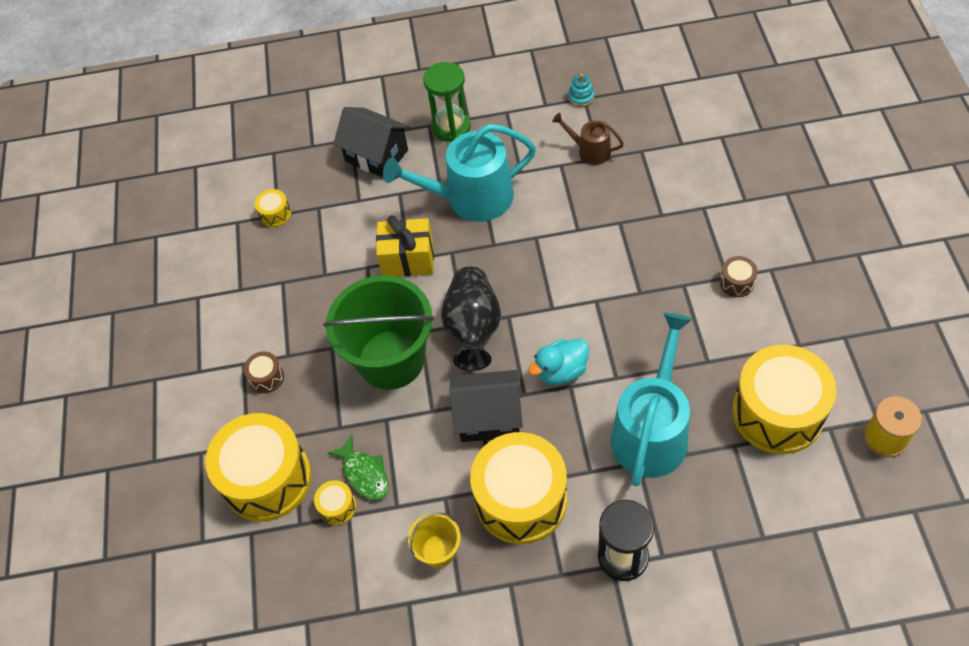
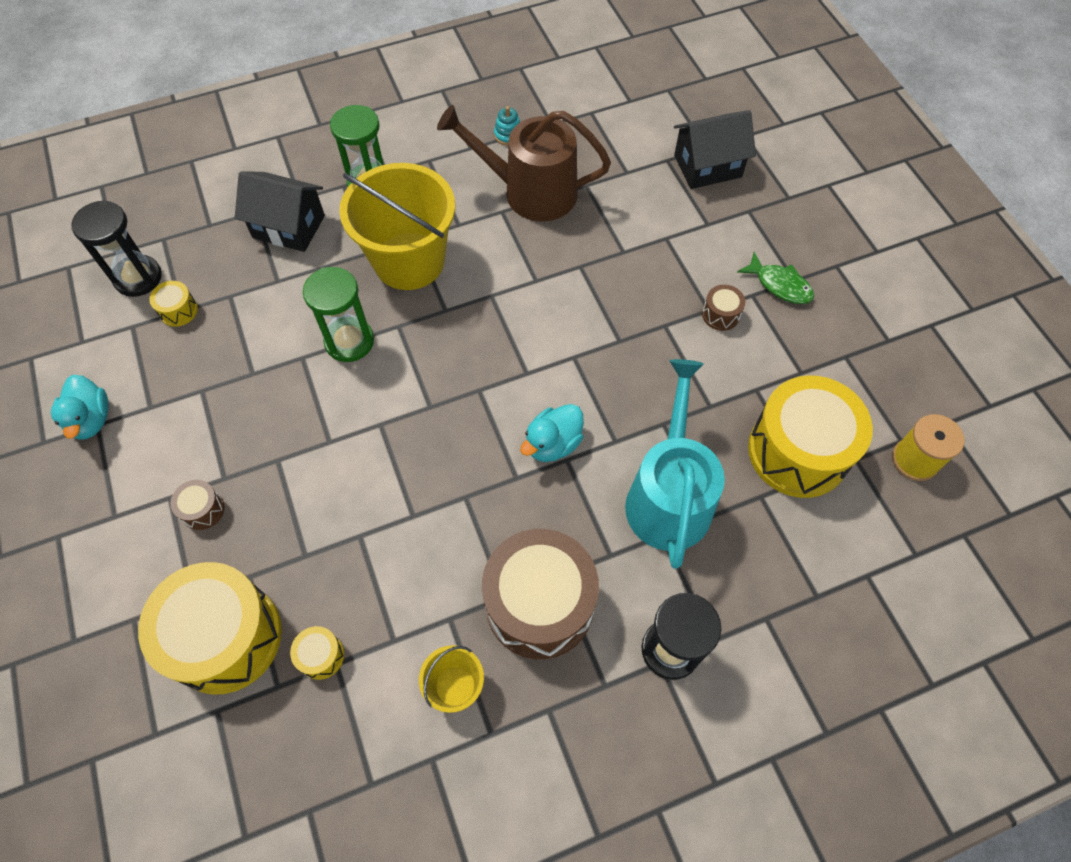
camera: 20 degrees left, 5 degrees up
(193, 292) = (91, 419): none -> turquoise duck
(248, 182) = (138, 278): none -> black hourglass
(364, 474) = (346, 608): green fish -> green fish (780, 285)
(391, 359) = (352, 462): green bucket -> none
(408, 259) = (349, 341): yellow gift -> green hourglass
(471, 198) = (409, 261): turquoise watering can -> yellow bucket
(473, 329) = (442, 411): black vase -> none
(488, 417) = (481, 512): black house -> black house (707, 166)
(521, 499) = (539, 604): yellow drum -> brown drum
(590, 151) = (531, 192): brown watering can -> brown watering can, size x2.01

